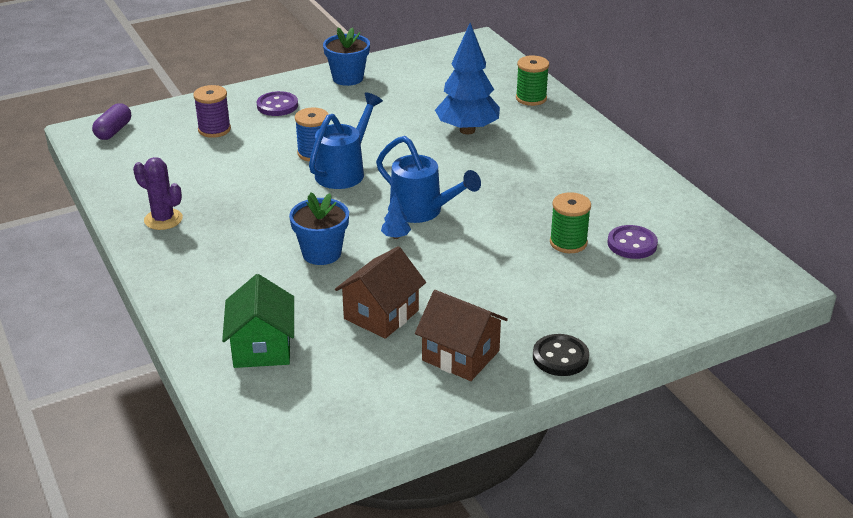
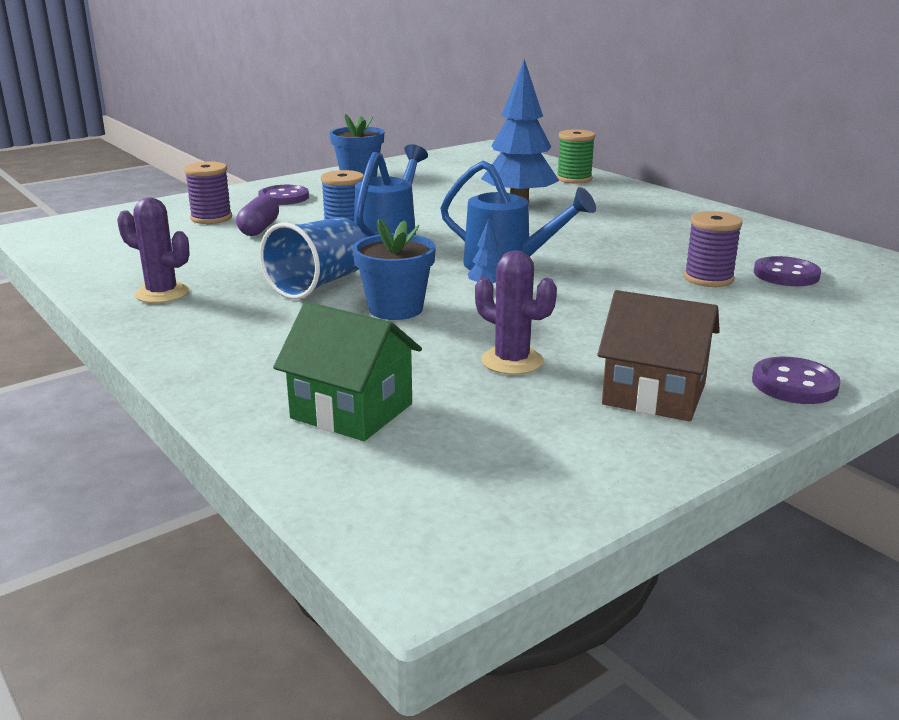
camera: 10 degrees left, 10 degrees down
(113, 131) = (79, 226): purple capsule -> purple capsule (259, 229)
(262, 347) = (352, 411): green house -> green house turned 45 degrees counterclockwise
(275, 220) = (318, 284): none -> blue cup
(381, 314) = (512, 361): brown house -> purple cactus
(560, 357) = (794, 384): black button -> purple button
(568, 243) = (708, 278): green spool -> purple spool

